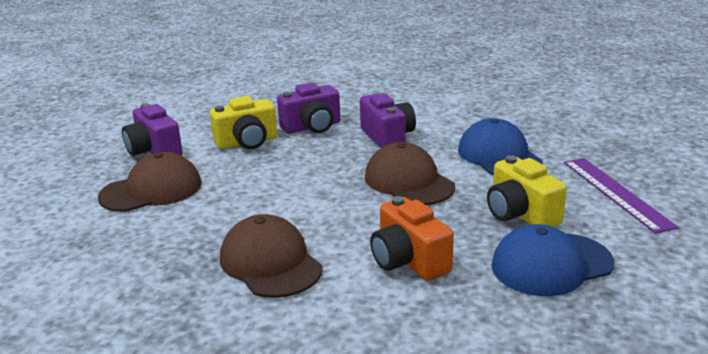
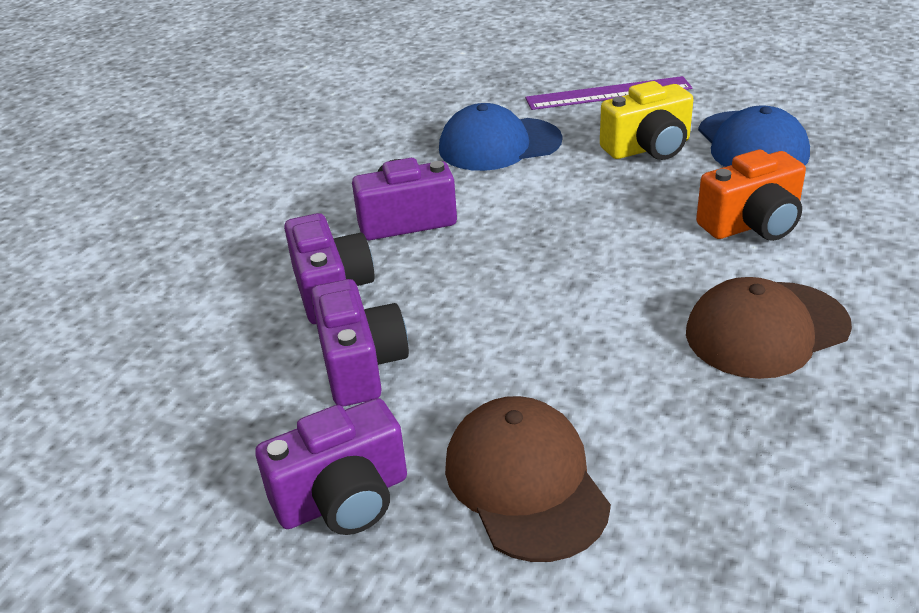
camera: 80 degrees left, 10 degrees up
(247, 142) = (360, 365): yellow camera -> purple camera
(408, 182) = (554, 212): brown cap -> none

